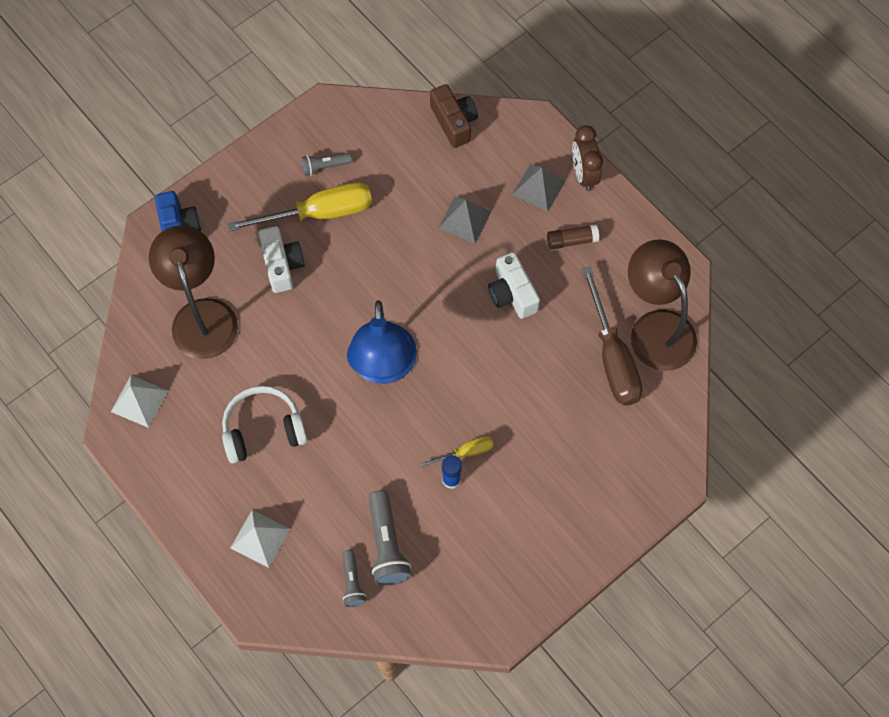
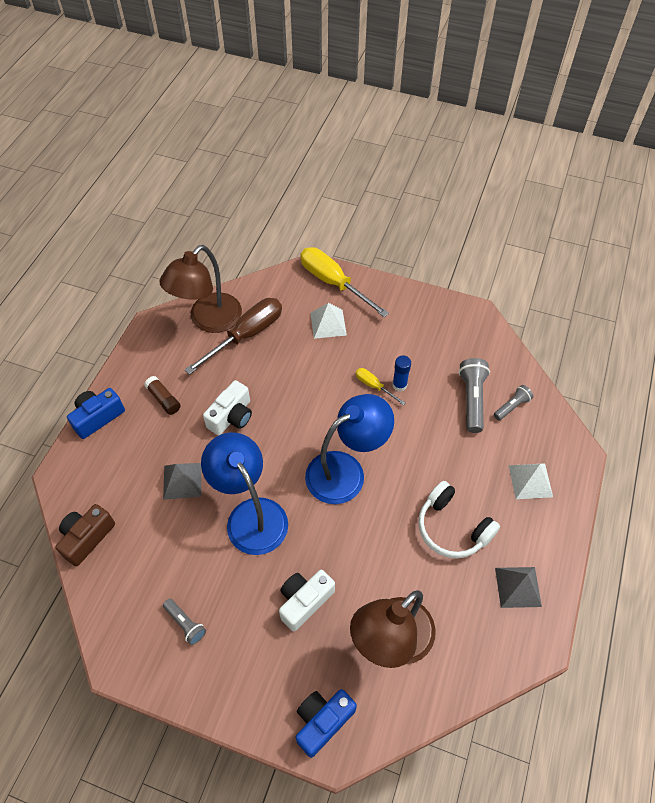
camera: 120 degrees left, 10 degrees down
(139, 401) = (499, 643): white pyramid -> white pyramid (328, 323)
(319, 213) = (236, 600): yellow screwdriver -> yellow screwdriver (333, 283)
(387, 545) = (472, 399): grey flashlight -> grey flashlight turned 45 degrees counterclockwise
(392, 261) = (250, 515): none -> blue lamp
(538, 187) = (125, 442): grey pyramid -> grey pyramid (518, 587)
(584, 174) = (97, 417): brown clock -> blue camera

